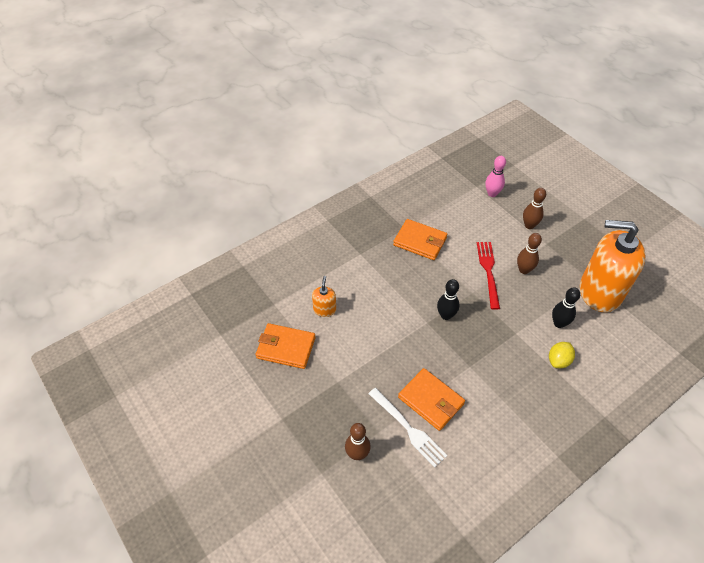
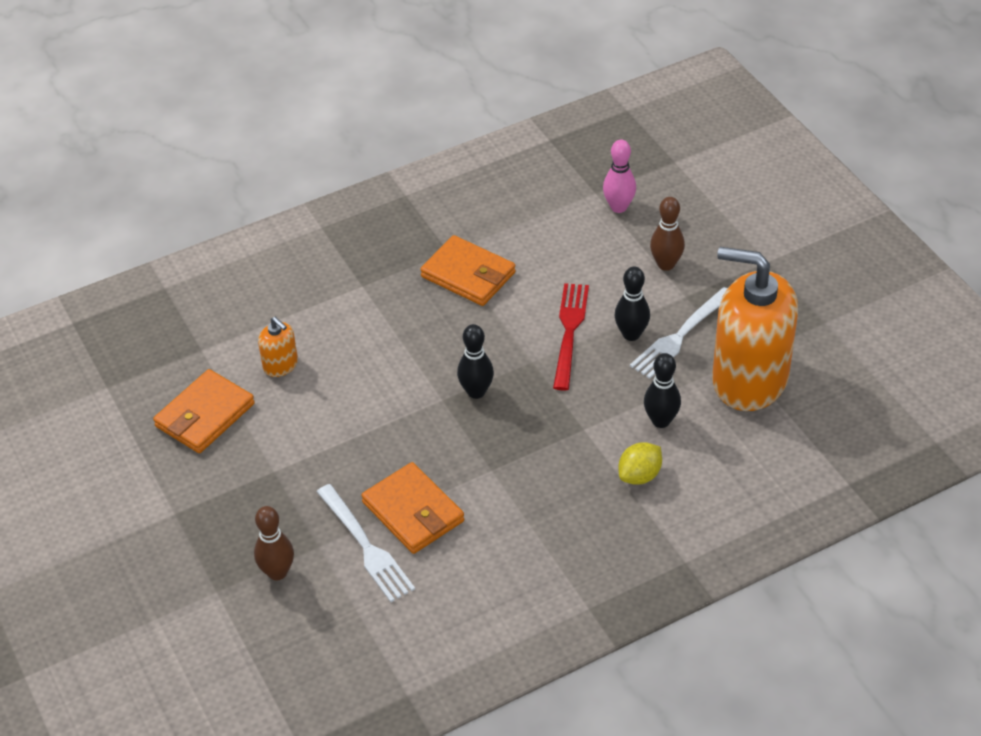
camera: 10 degrees right, 5 degrees down
(286, 348) = (205, 415): orange wallet -> orange wallet turned 75 degrees counterclockwise
(324, 309) = (280, 365): orange soap dispenser -> orange soap dispenser turned 120 degrees clockwise
(524, 270) = (631, 334): brown bowling pin -> black bowling pin
(552, 268) = (681, 335): none -> white fork

